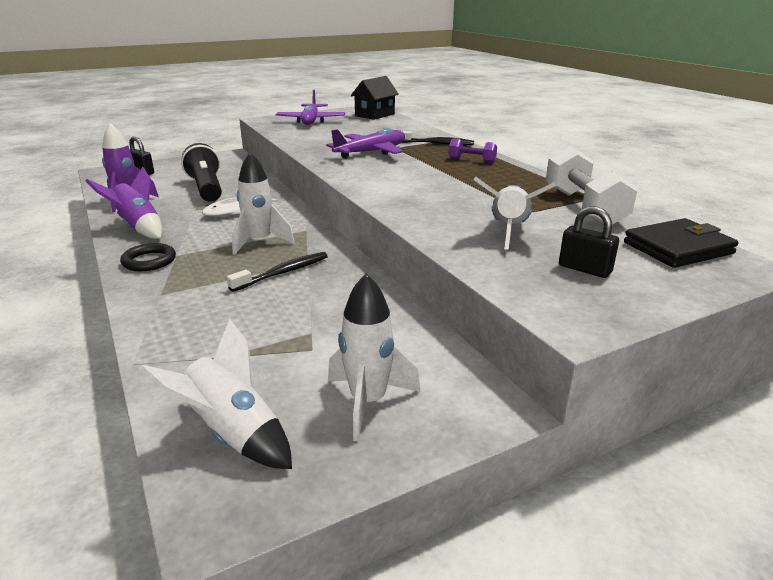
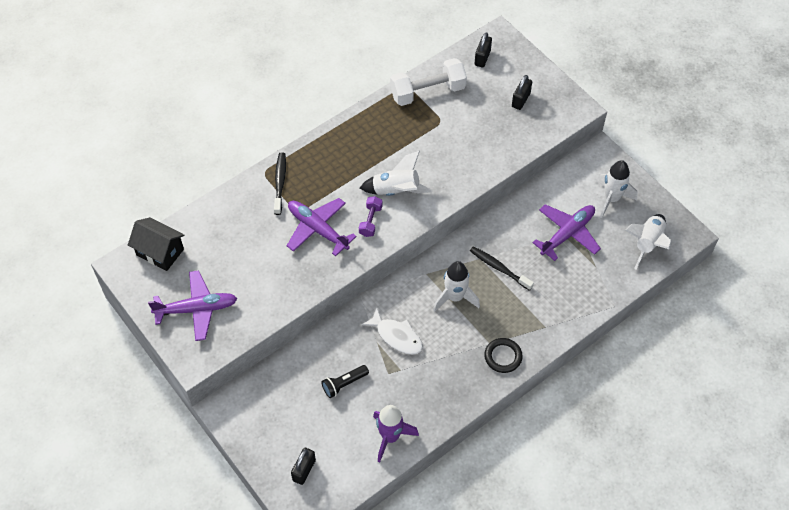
camera: 100 degrees left, 30 degrees up
(138, 228) = (448, 395): purple rocket -> none
(206, 188) = (344, 384): black flashlight -> black flashlight, size x0.55
(311, 337) = (567, 234): none -> purple plane
(471, 160) = (330, 154): purple dumbbell -> purple dumbbell (370, 221)
(509, 231) = (477, 131): white rocket -> white rocket (396, 191)
(678, 248) = (482, 58): black wallet -> black padlock

